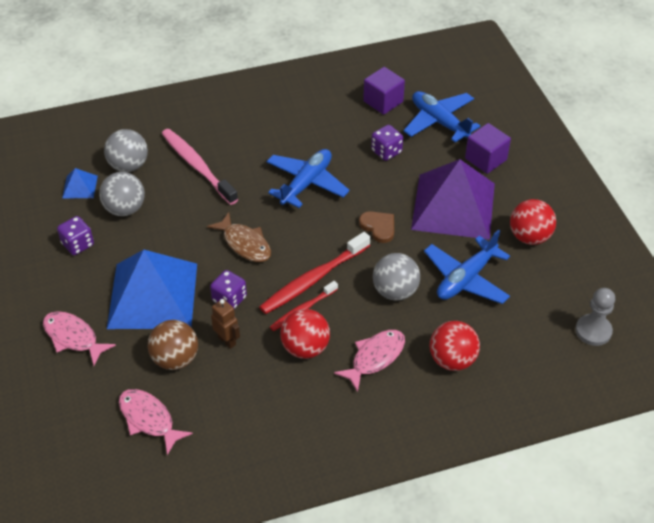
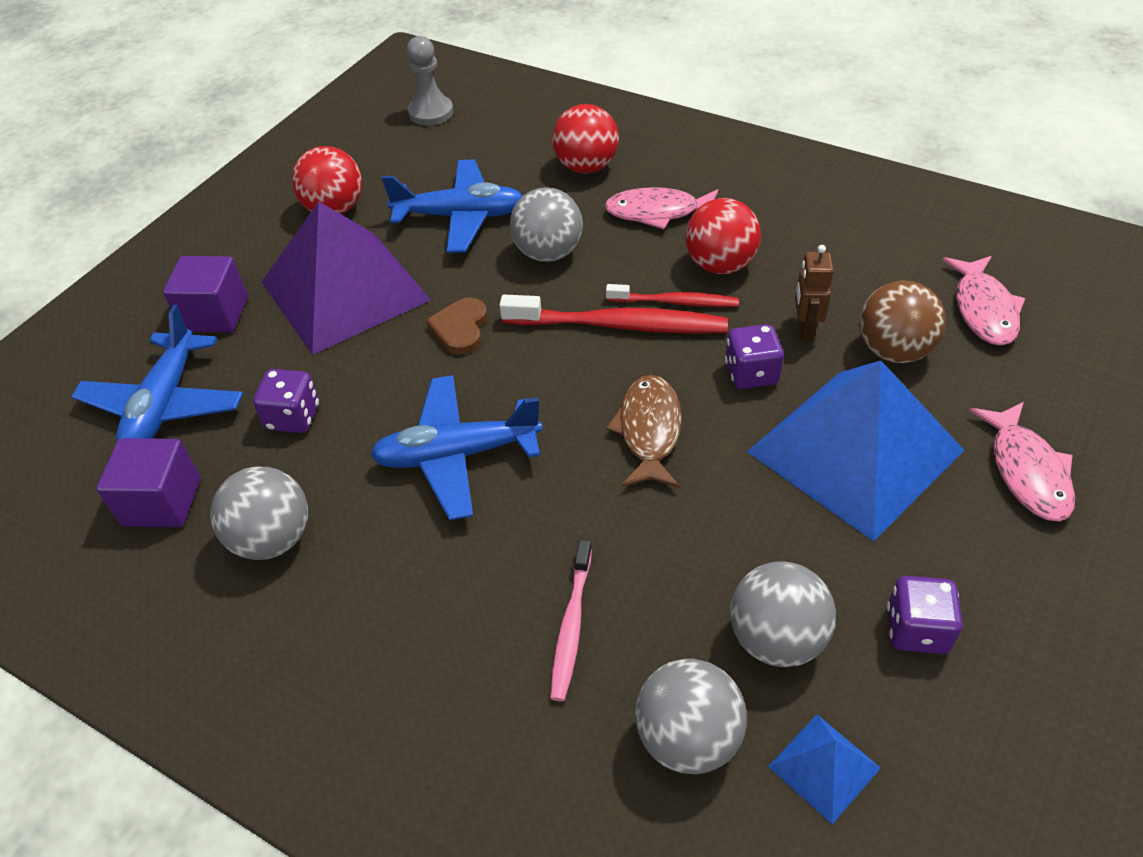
camera: 130 degrees left, 0 degrees up
(197, 166) = (571, 626): pink toothbrush -> pink toothbrush, size x0.59
(329, 119) = (273, 538): none -> grey ball

